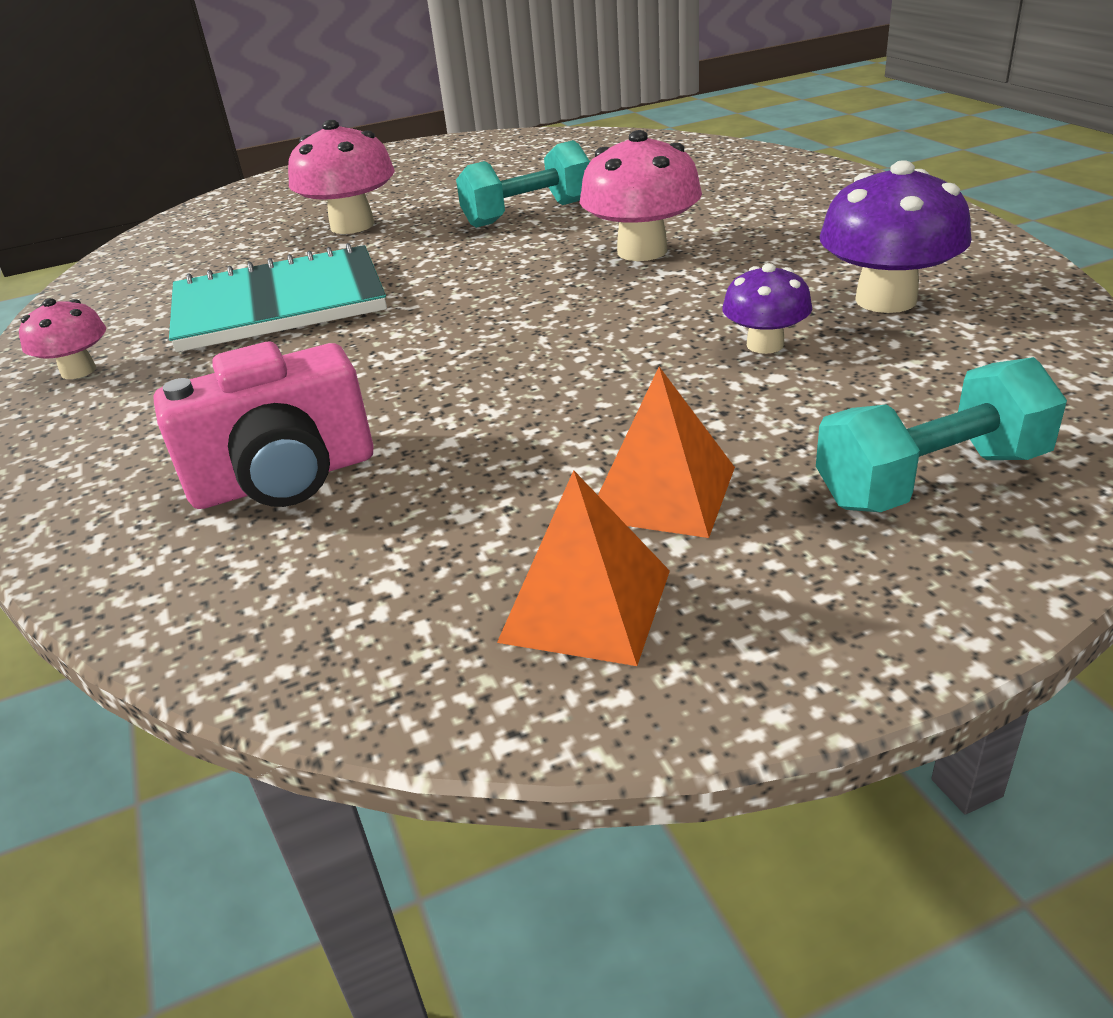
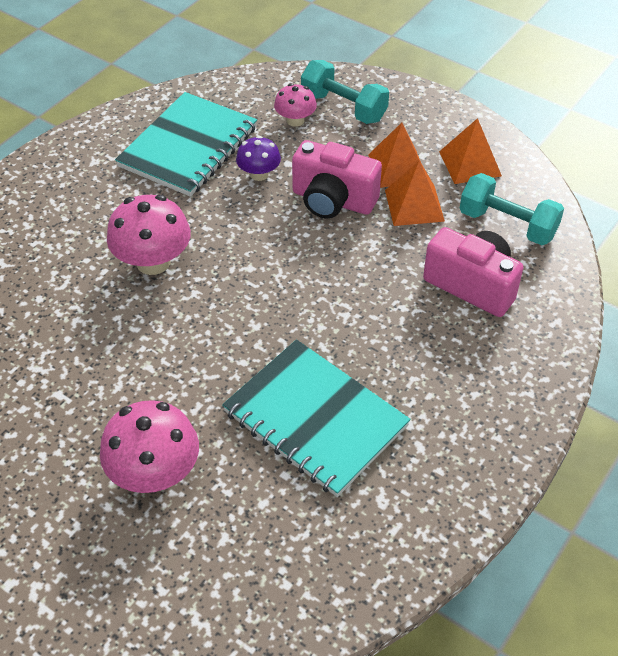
camera: 125 degrees left, 15 degrees up
(78, 371) = (457, 468): pink mushroom -> pink mushroom (295, 120)
(528, 214) = (97, 357): turquoise dumbbell -> turquoise dumbbell (507, 224)
(534, 479) = (414, 205): none -> orange pyramid
(633, 397) = (333, 200): none -> pink camera
(886, 300) = (188, 147): purple mushroom -> turquoise notebook

